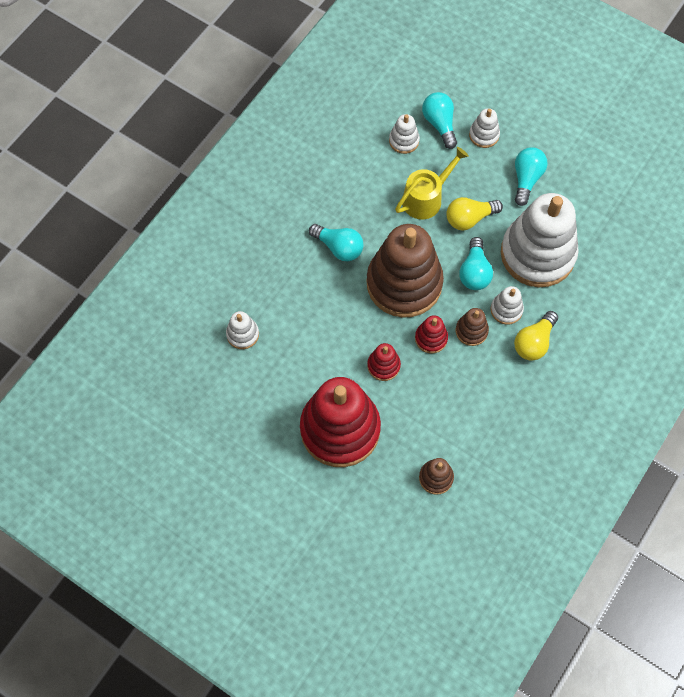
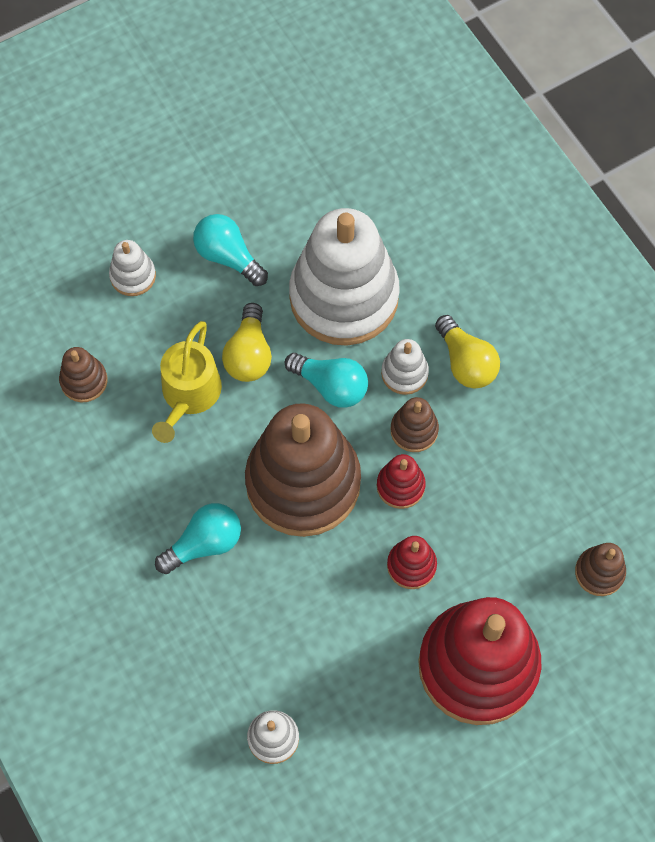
camera: 65 degrees left, 0 degrees up
(404, 141) = (84, 381): white stacking toy -> brown stacking toy
(426, 198) = (189, 394): yellow watering can -> yellow watering can turned 150 degrees counterclockwise
(439, 124) = (84, 323): turquoise light bulb -> none

